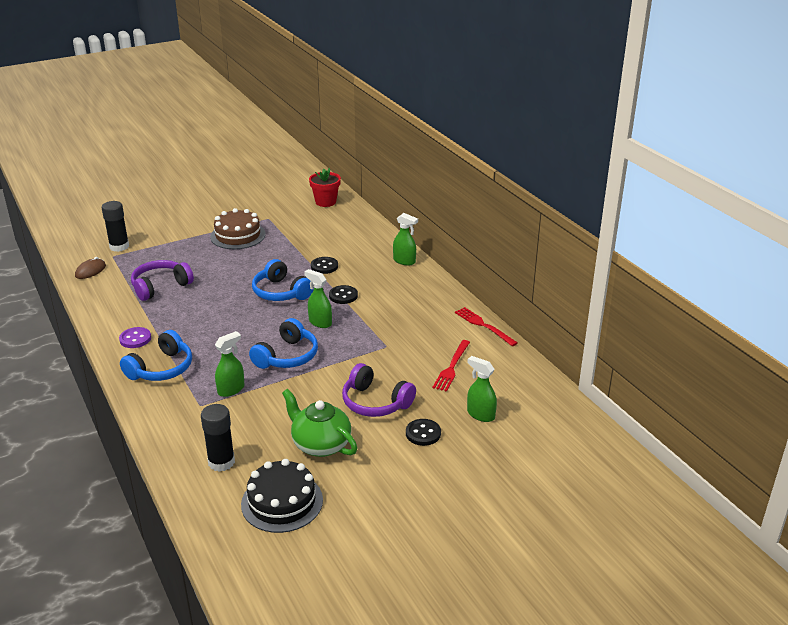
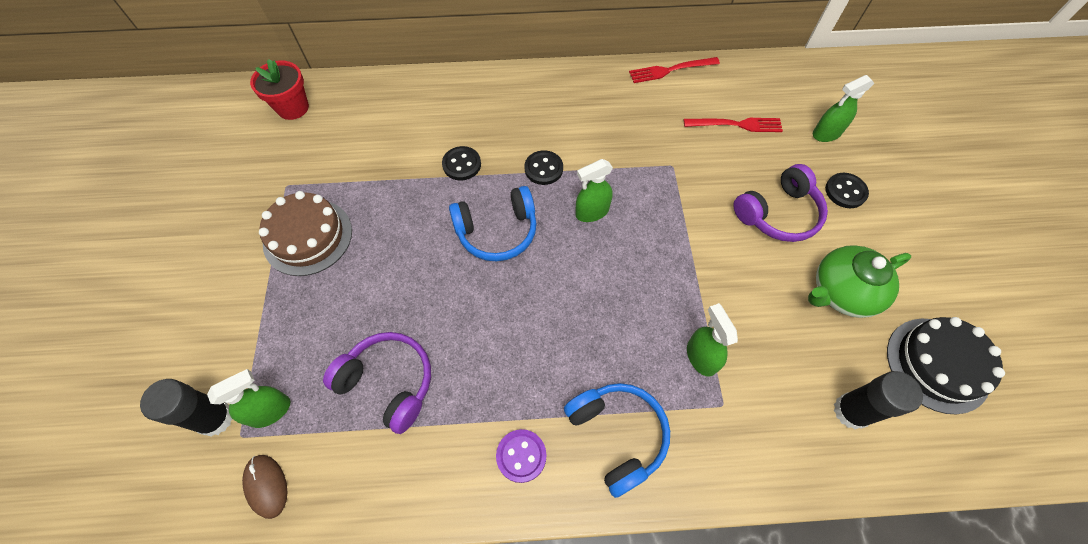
camera: 65 degrees left, 30 degrees up
(160, 286) = (389, 382): purple headphones -> purple headphones turned 135 degrees clockwise
(287, 356) = (652, 270): blue headphones -> none
(404, 261) = (500, 84): green spray bottle -> green spray bottle (270, 411)
(451, 367) = (736, 125): red fork -> red fork turned 45 degrees counterclockwise

